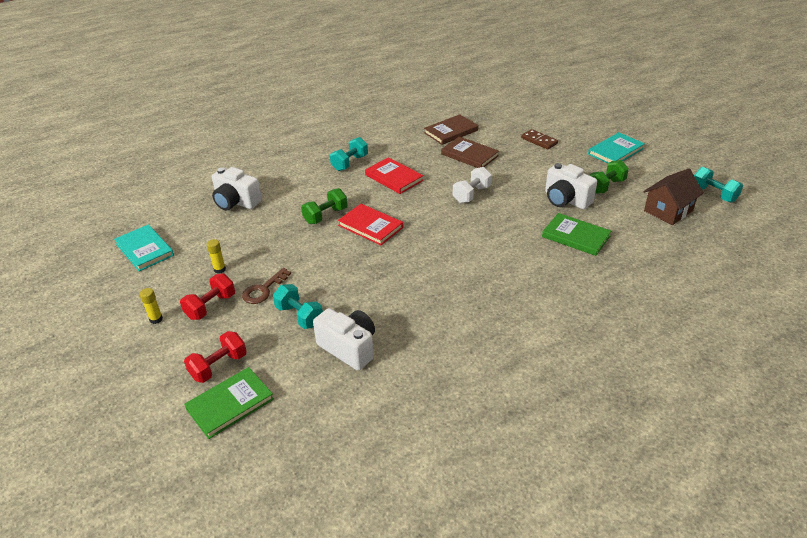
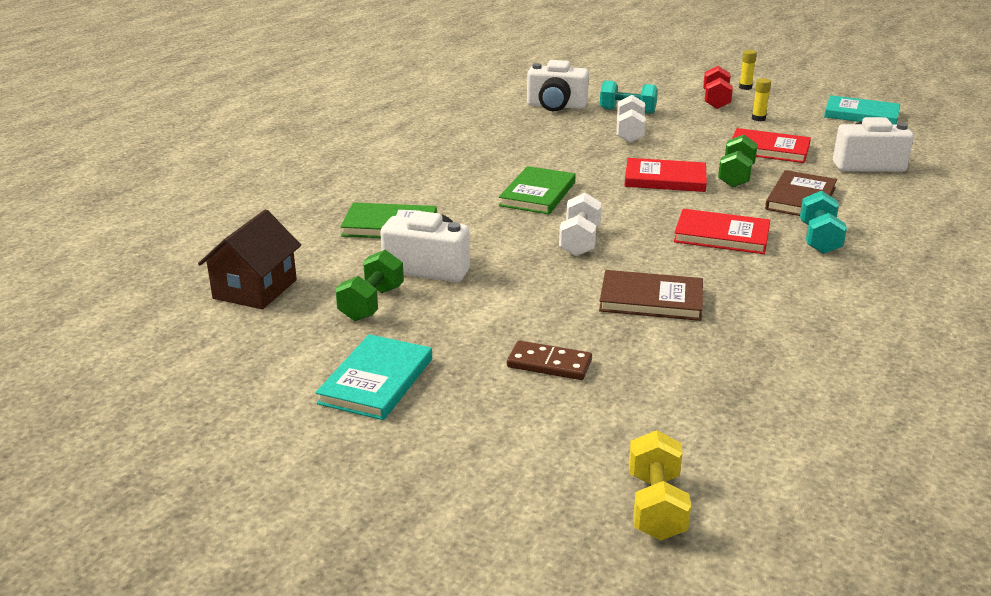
camera: 150 degrees right, 10 degrees down
(219, 366) = (645, 81): red dumbbell -> none
(230, 404) = (605, 72): green book -> green book (537, 194)
(263, 289) = (690, 117): brown key -> none
(268, 233) = (769, 149): none -> red book
(334, 283) = (629, 133): none -> white dumbbell
(451, 132) = (741, 337): brown book -> brown book (800, 198)
(538, 97) = (656, 506): none -> yellow dumbbell
(713, 194) = (169, 336): turquoise dumbbell -> none

